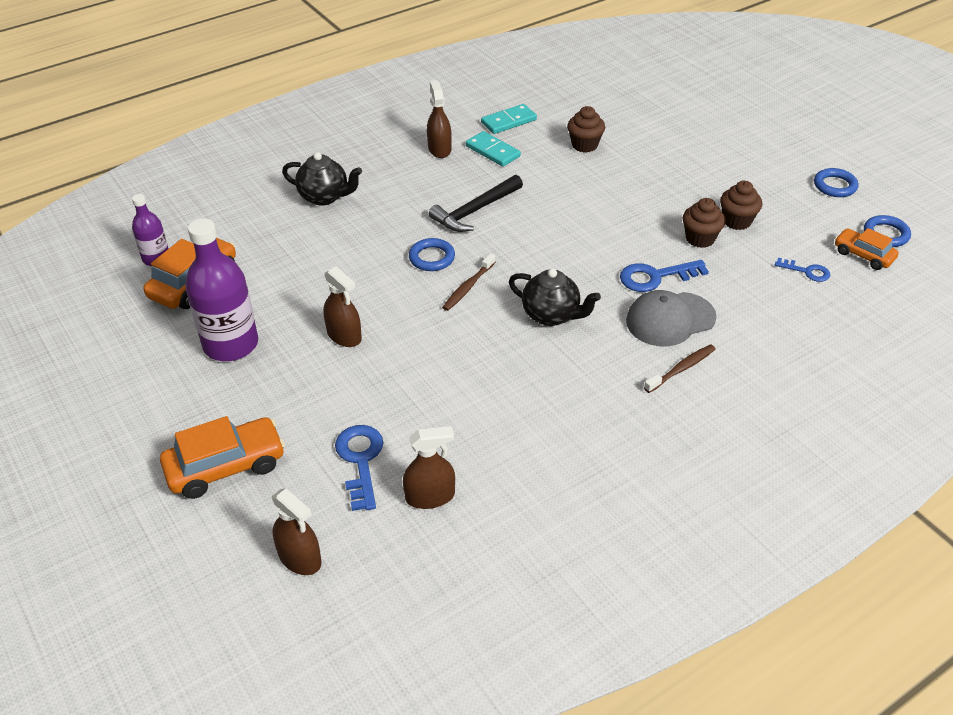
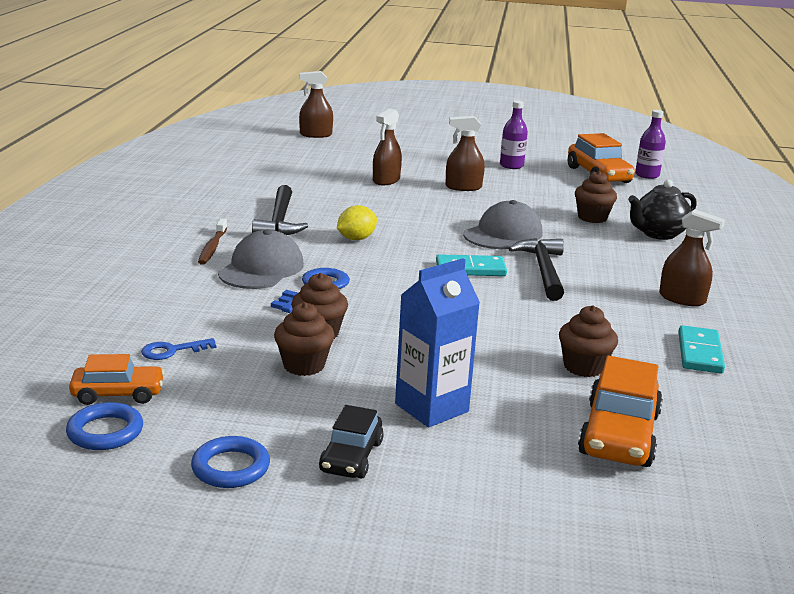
camera: 130 degrees right, 20 degrees down
(226, 466) = (408, 141): orange car -> orange car (619, 434)
(231, 344) = (511, 166): purple bottle -> purple bottle, size x0.55
(329, 237) = (592, 217): none -> brown cupcake
(360, 460) = (348, 159): blue key -> none
(430, 496) = (289, 161): brown spray bottle -> brown spray bottle (386, 180)
(432, 258) = (503, 234): blue ring -> grey cap
(468, 287) = (443, 230): brown toothbrush -> none
(493, 151) = (641, 318): turquoise domino -> turquoise domino (470, 269)
(551, 315) = (356, 239): black teapot -> yellow lemon
(583, 377) = (279, 221): none -> black hammer
(699, 165) = (431, 408): none -> blue carton
(771, 163) = (351, 457): none -> black car

